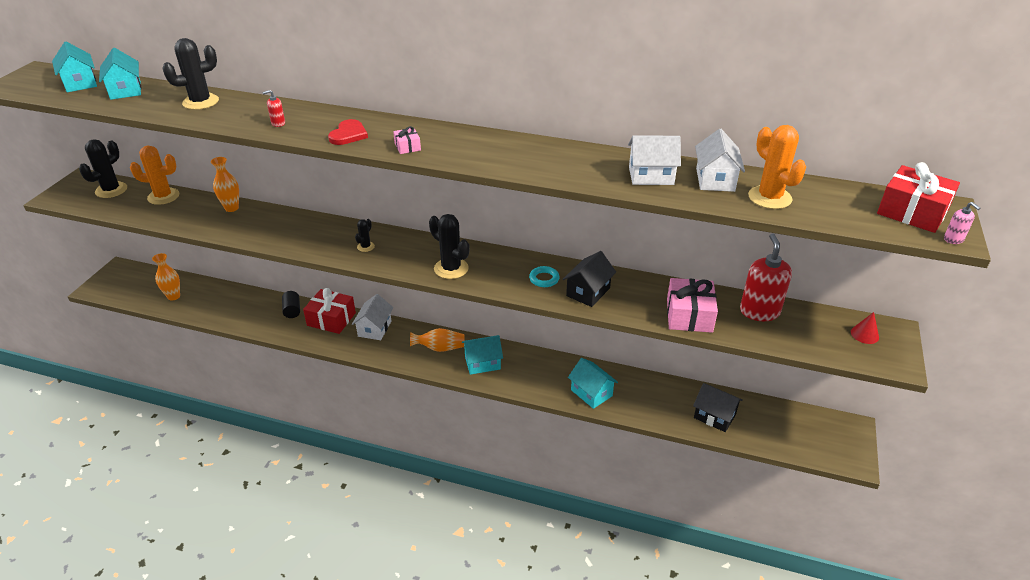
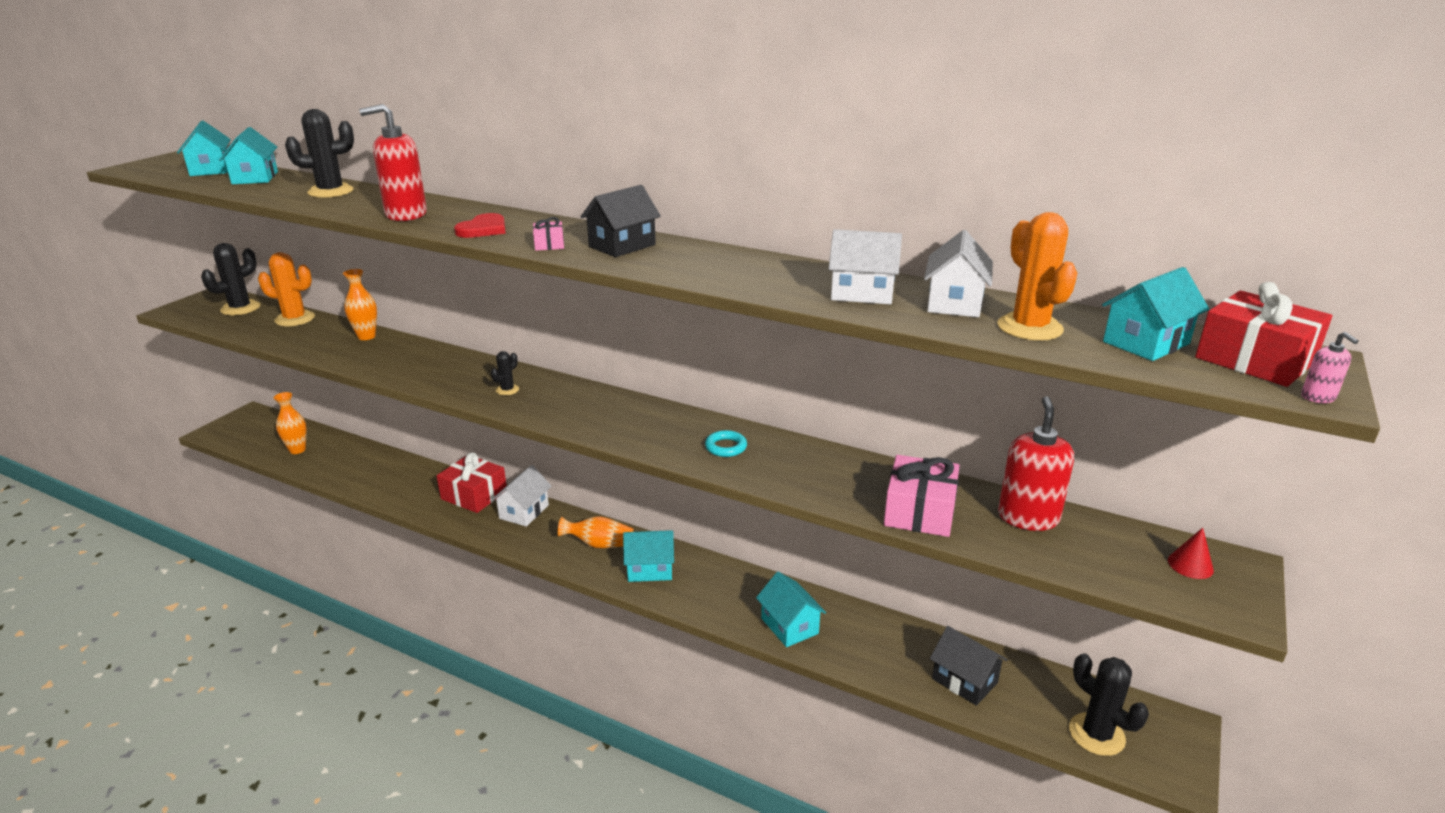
camera: 10 degrees right, 10 degrees down
(278, 123) = (405, 214): red soap dispenser -> red soap dispenser, size x2.32
(292, 310) = (430, 480): black cylinder -> none
(451, 268) = (605, 424): black cactus -> black cactus (1096, 734)
(588, 292) = (781, 468): black house -> black house (622, 246)
(845, 204) = (1146, 343): none -> turquoise house

